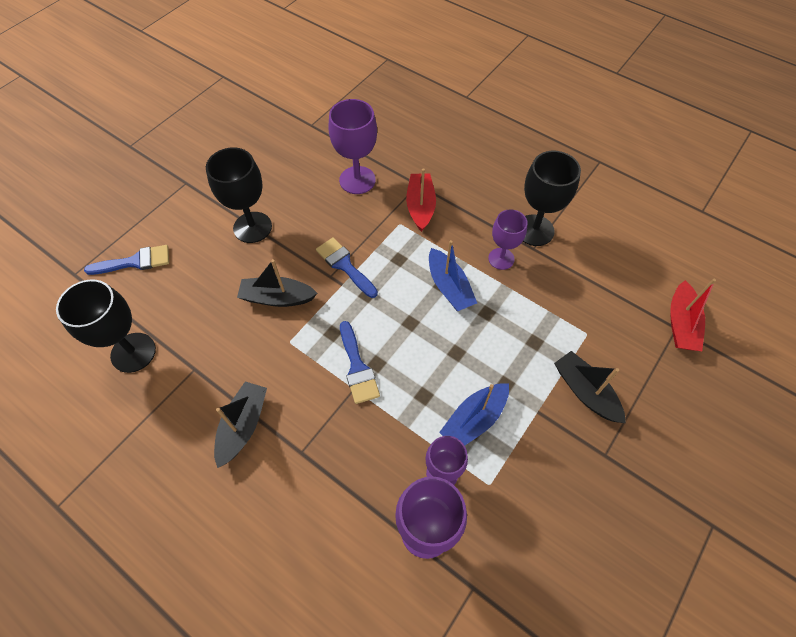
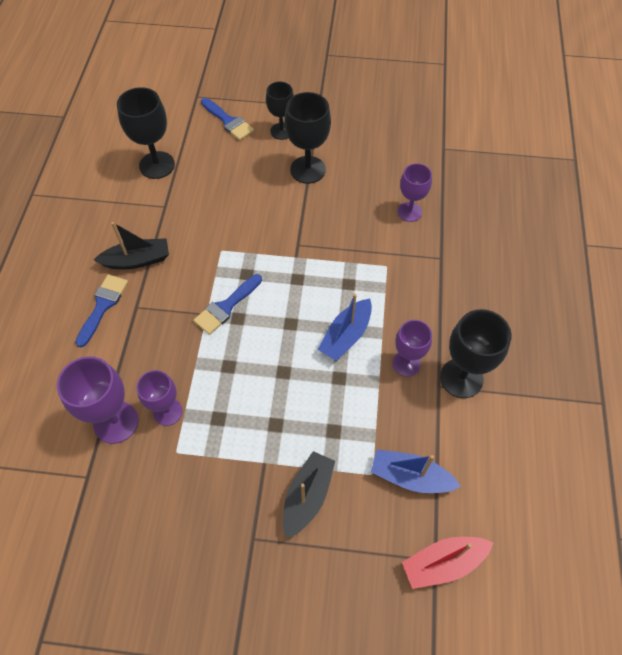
camera: 60 degrees right, 0 degrees up
(189, 225) = (281, 131): none -> black goblet
(277, 298) = (254, 221): black boat -> none
(345, 265) = (315, 249): blue brush -> blue brush (103, 306)
(357, 180) = (409, 212): purple goblet -> purple goblet, size x0.66
(420, 206) = (417, 272): red boat -> none
(474, 419) = (228, 414): blue boat -> blue boat (410, 476)

